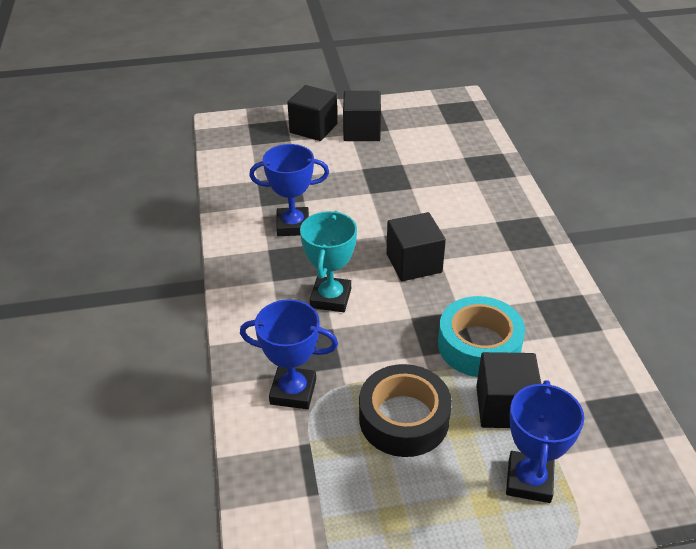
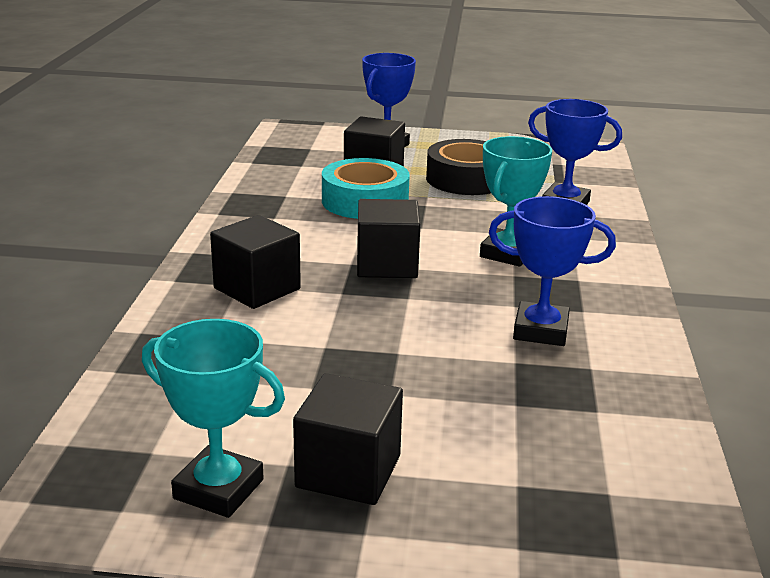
camera: 165 degrees left, 15 degrees down
(313, 128) = (455, 504): black cube -> black cube (257, 288)
(408, 116) = (218, 489): none -> turquoise trophy

